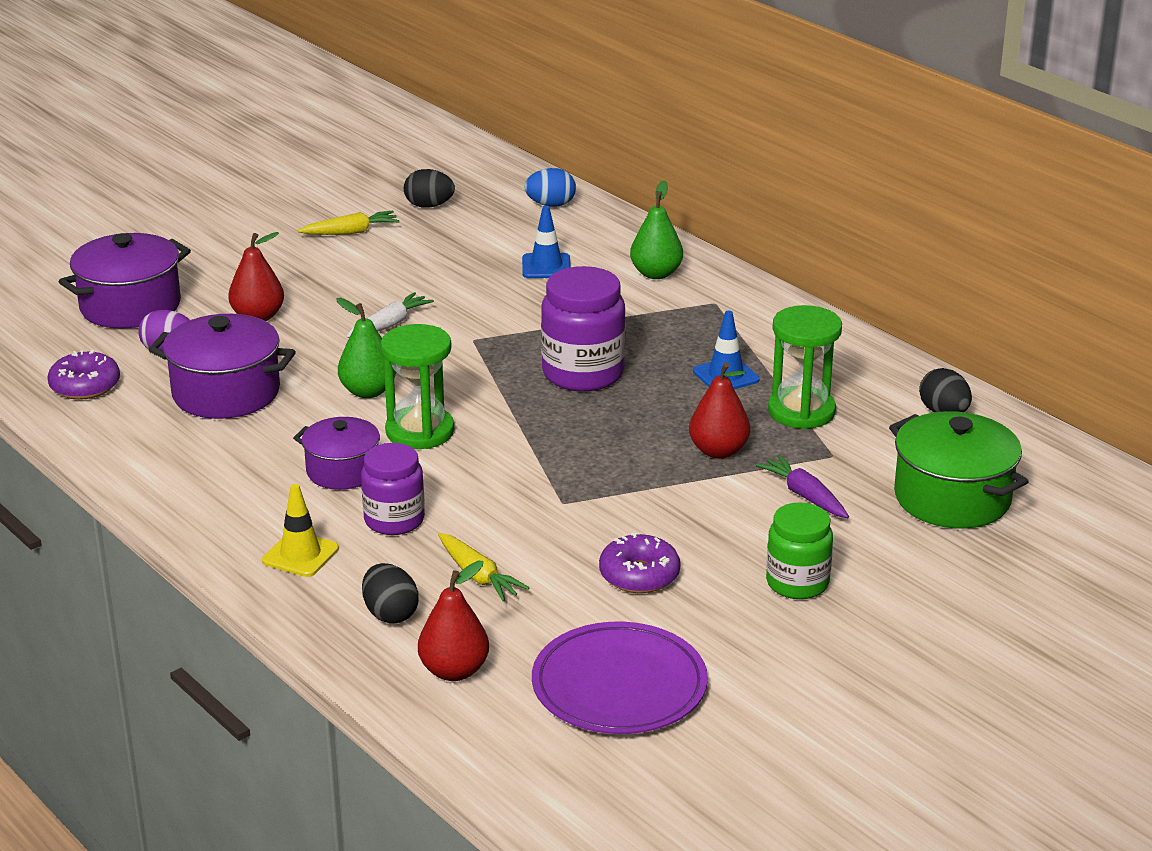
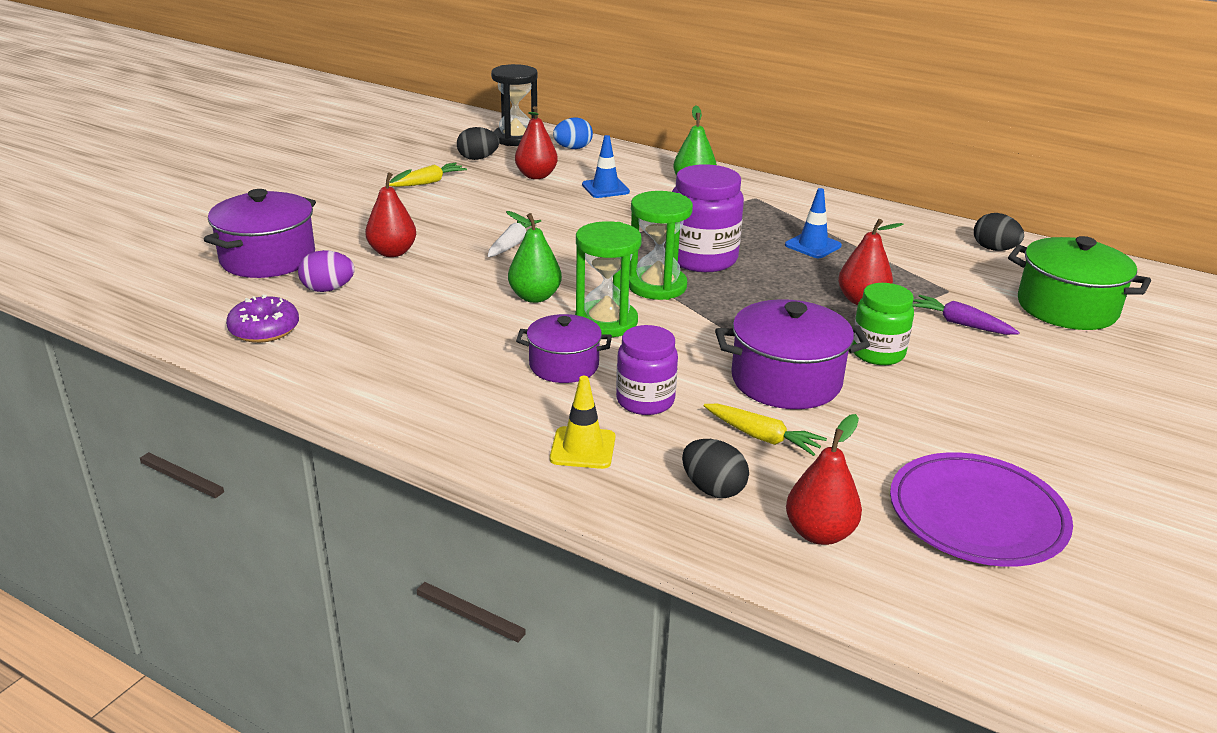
camera: 20 degrees left, 0 degrees up
(226, 393) = (406, 316): purple pot -> purple pot (786, 381)
(479, 238) = (536, 176): none -> red pear
(493, 182) = (515, 138): none -> black hourglass
(639, 575) = (897, 410): purple donut -> none
(797, 583) = (1027, 393): green jar -> green jar (877, 353)
(801, 411) = (893, 263): green hourglass -> green hourglass (657, 286)

